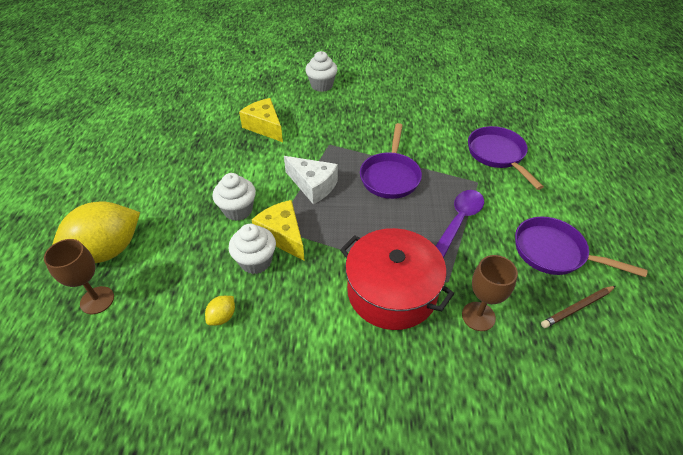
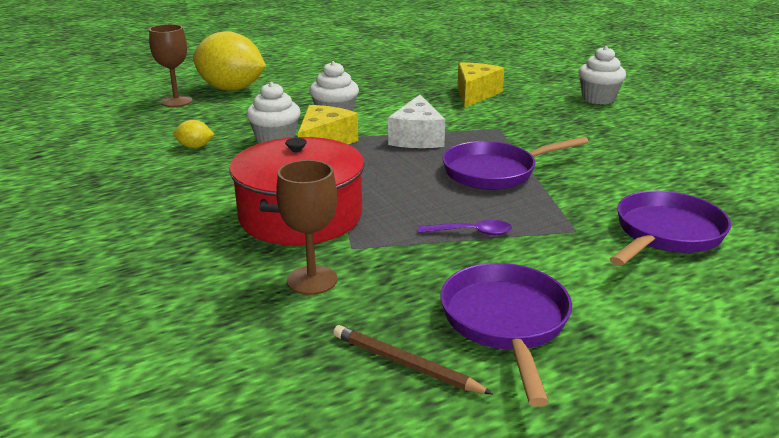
camera: 60 degrees right, 20 degrees down
(458, 222) = (471, 232): purple spoon -> purple spoon, size x0.58

